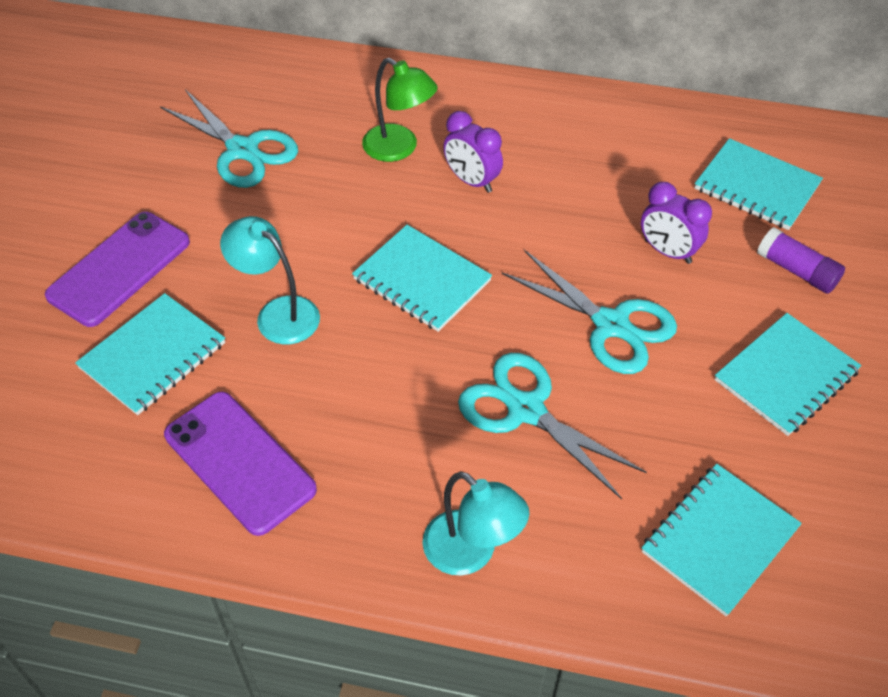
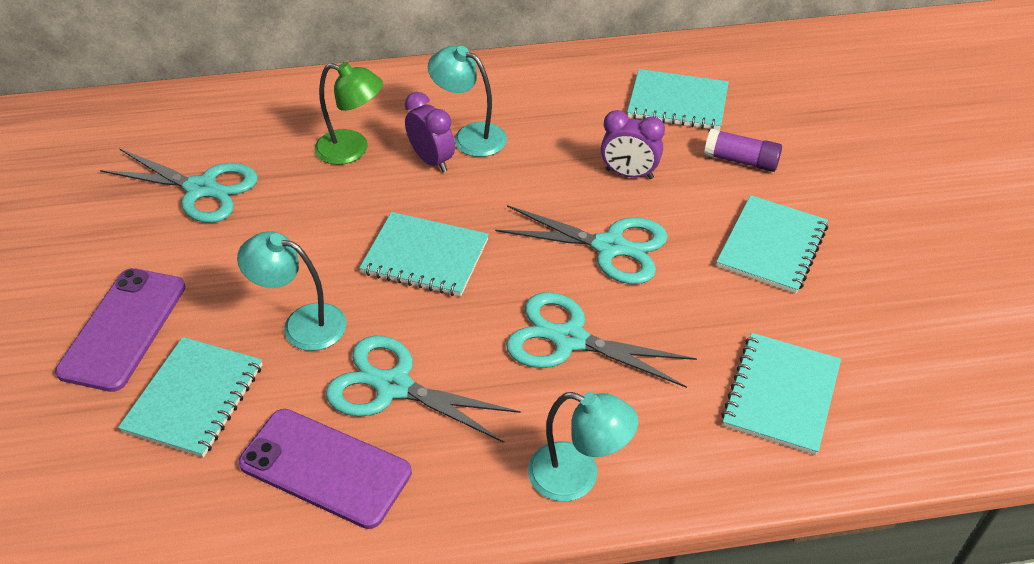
camera: 20 degrees left, 5 degrees down
(335, 403) = (393, 386): none -> turquoise scissors
(471, 181) = (432, 160): purple clock -> purple clock turned 150 degrees counterclockwise
(521, 165) = (470, 136): none -> turquoise lamp

